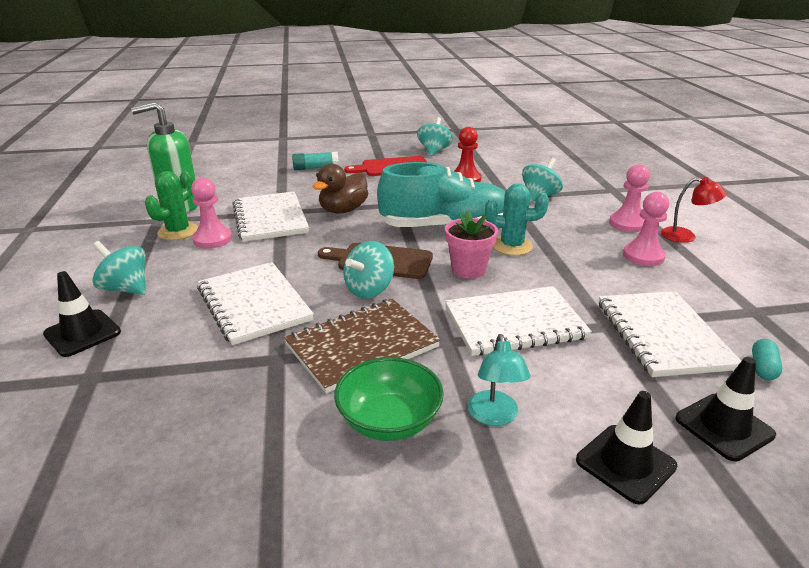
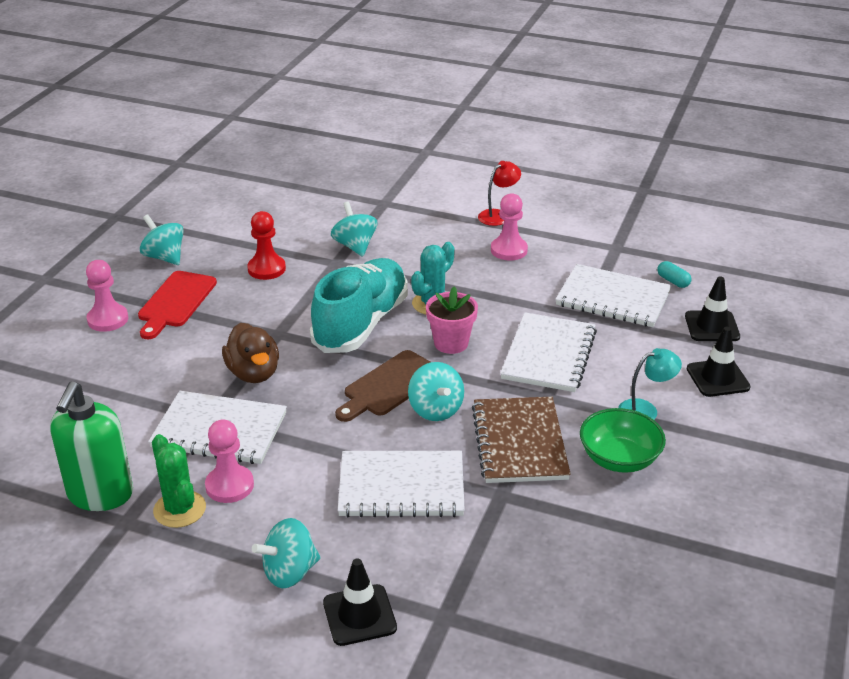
camera: 60 degrees left, 5 degrees up
(315, 168) = (107, 356): turquoise glue stick -> none
(494, 416) = (645, 410): turquoise lamp -> turquoise lamp turned 45 degrees counterclockwise
(627, 224) = (452, 229): pink pawn -> pink pawn (108, 319)

